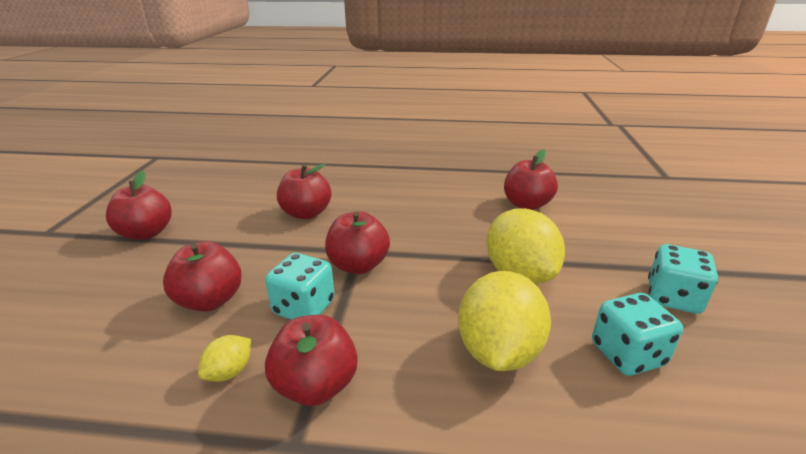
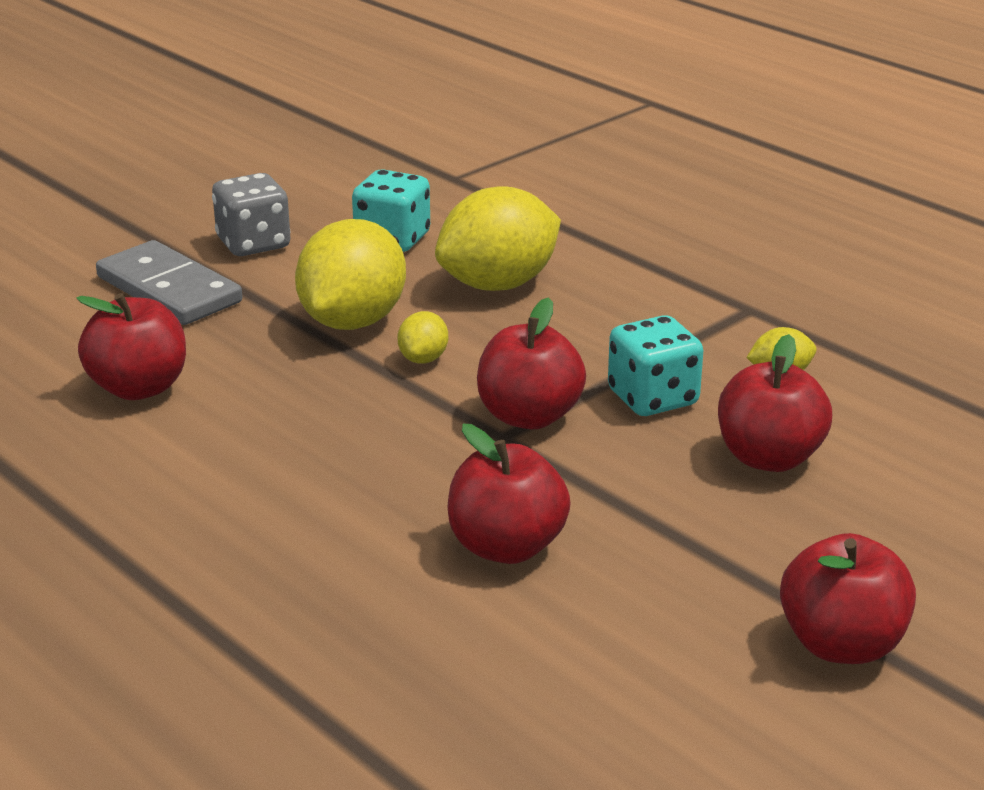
camera: 140 degrees left, 0 degrees up
(316, 385) = (699, 332): red apple -> none
(450, 271) = (423, 359): none -> yellow lemon
(626, 247) = (169, 289): none -> grey domino
(673, 298) = (253, 244): turquoise dice -> grey dice

